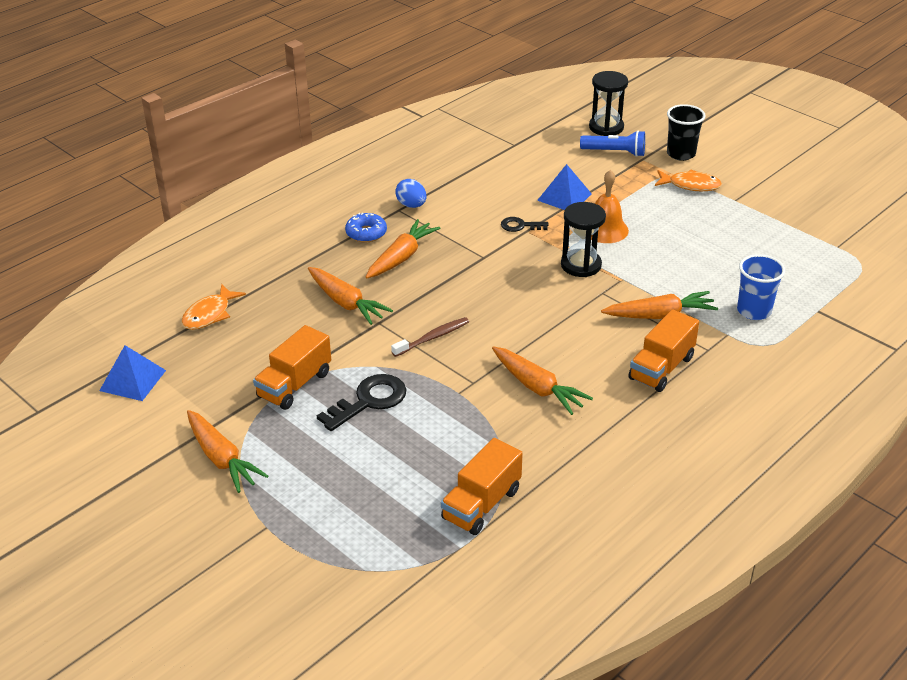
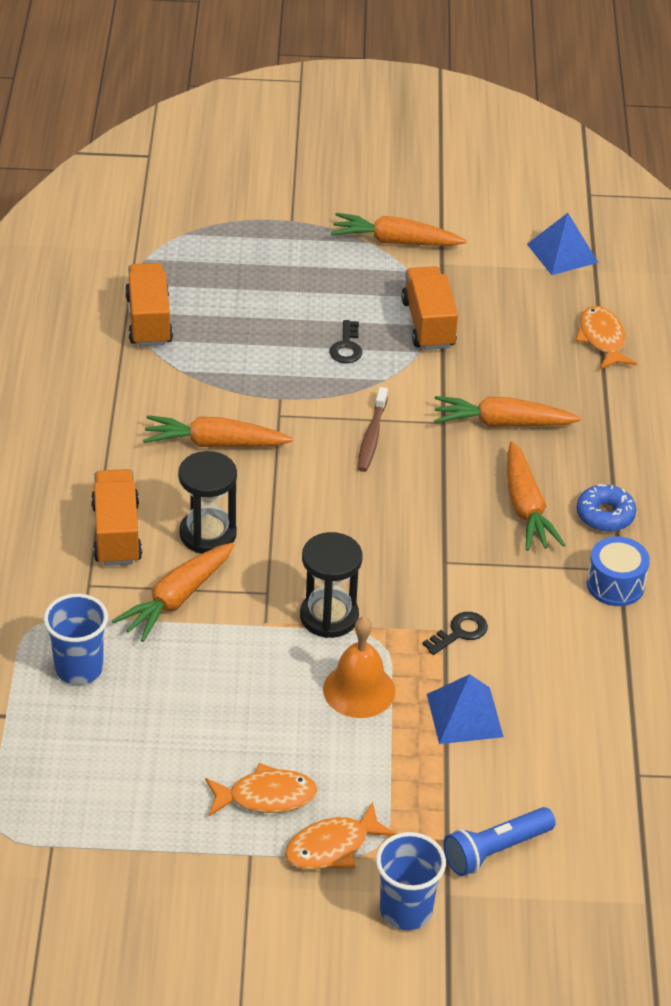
camera: 135 degrees right, 5 degrees up
(369, 401) = (347, 347): black key -> black key, size x0.58
(411, 205) = (615, 585): blue egg -> blue drum
(606, 127) = (565, 901): black hourglass -> black hourglass (208, 534)
(681, 154) = (406, 910): black cup -> blue cup
(703, 215) = (266, 797): none -> orange fish

